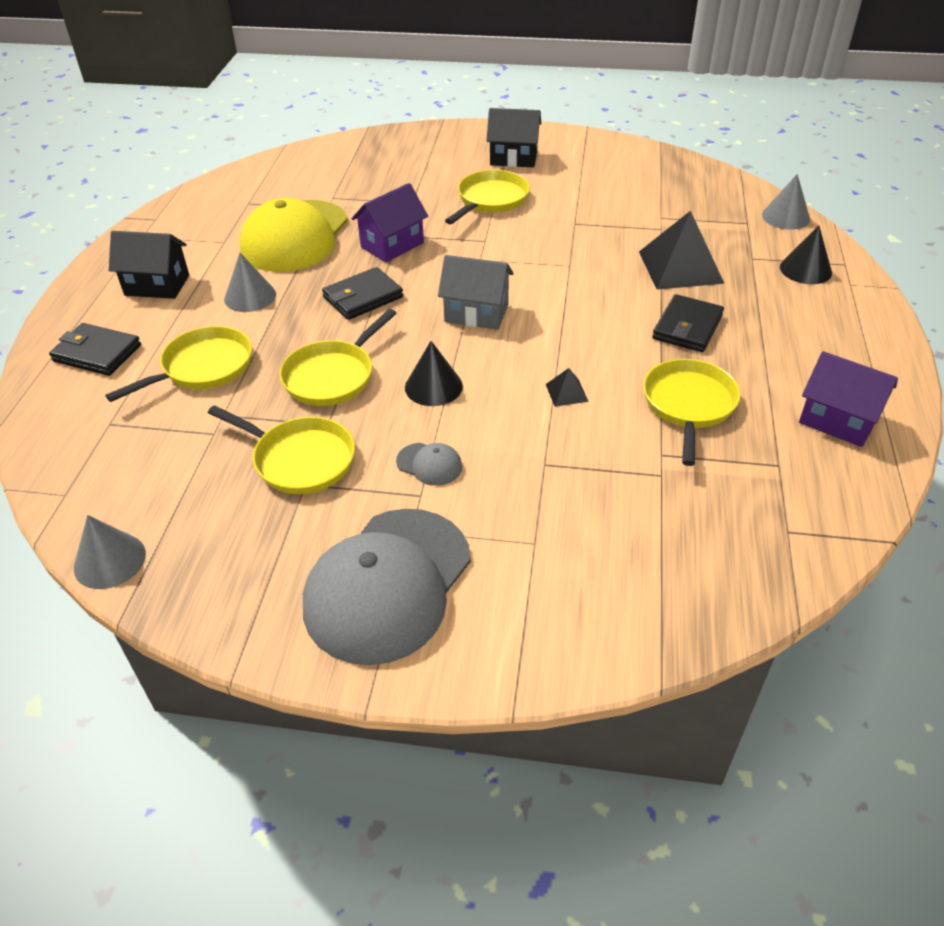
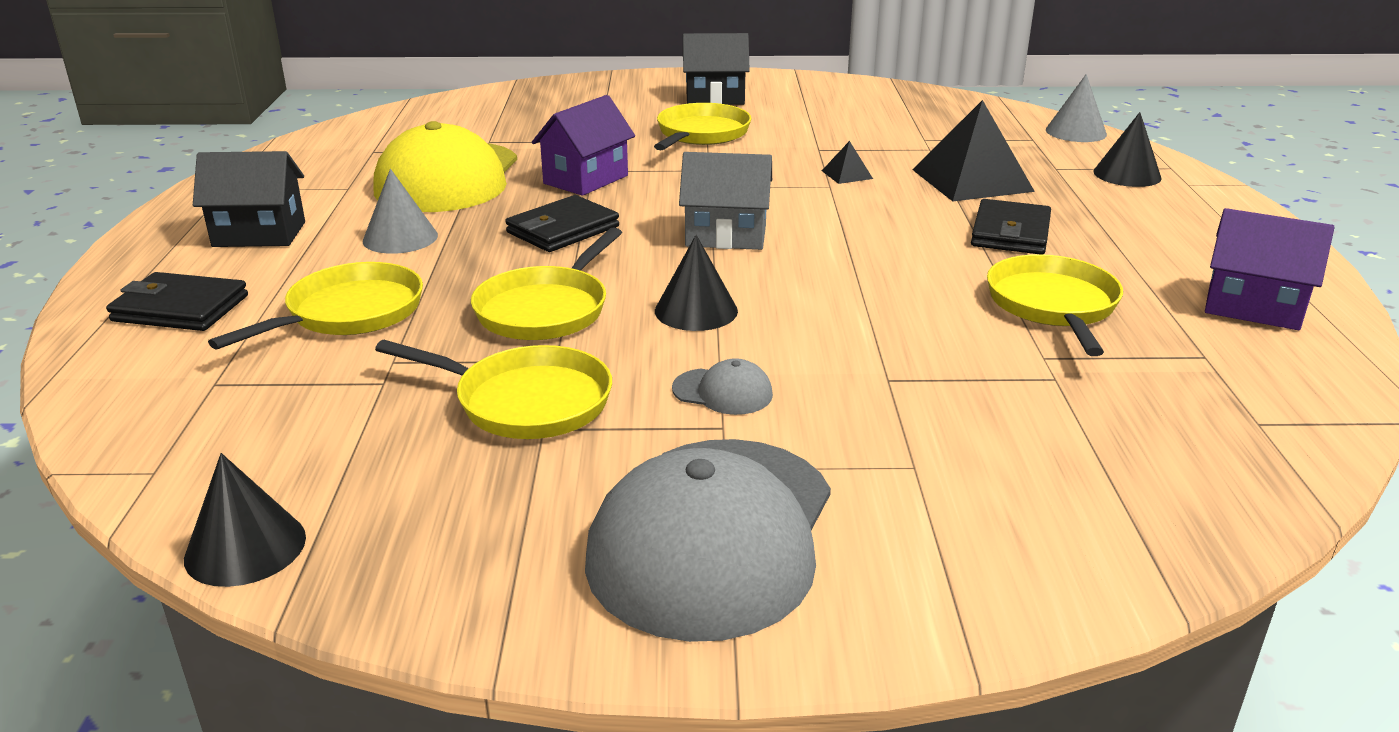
camera: 10 degrees left, 15 degrees down
(110, 560) = (245, 547): grey cone -> black cone
(566, 392) = (883, 304): black pyramid -> black pyramid (847, 174)

